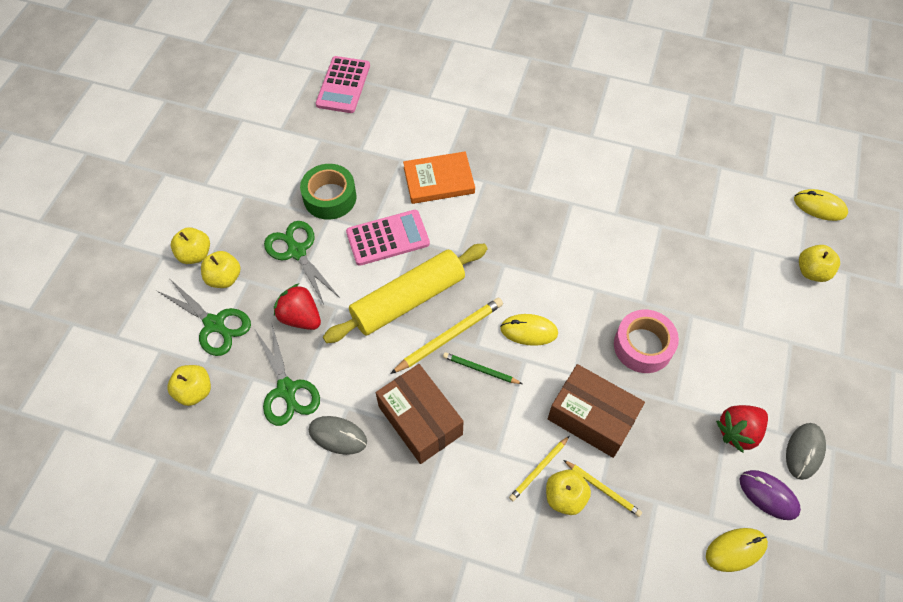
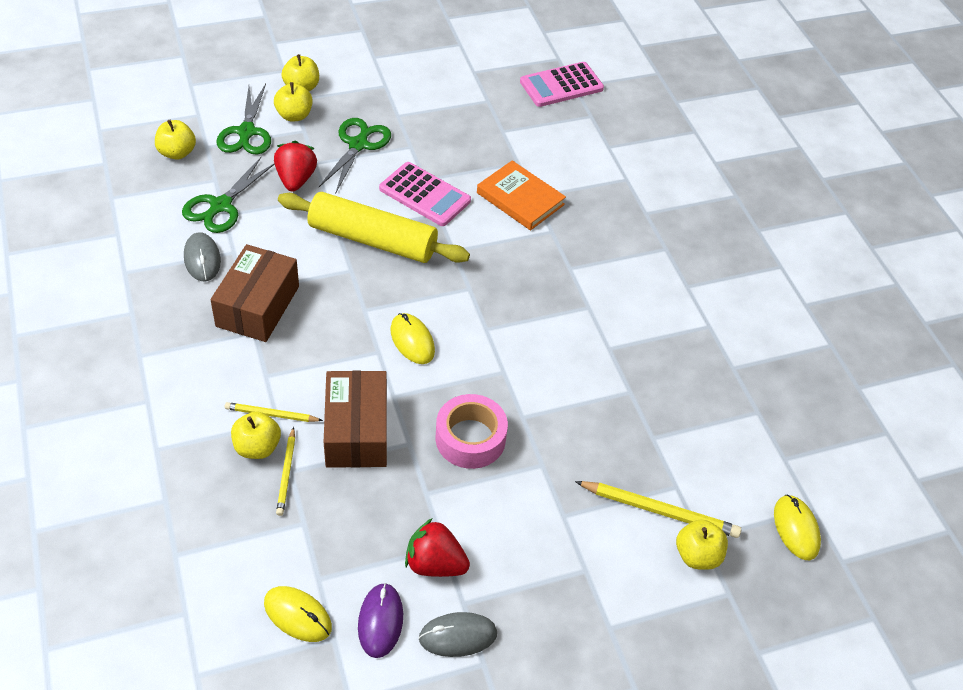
camera: 50 degrees right, 10 degrees down
(330, 197) = (432, 137): green tape -> none
(449, 336) = (358, 286): yellow pencil -> yellow pencil (659, 511)
(480, 369) = (342, 324): green pencil -> none

